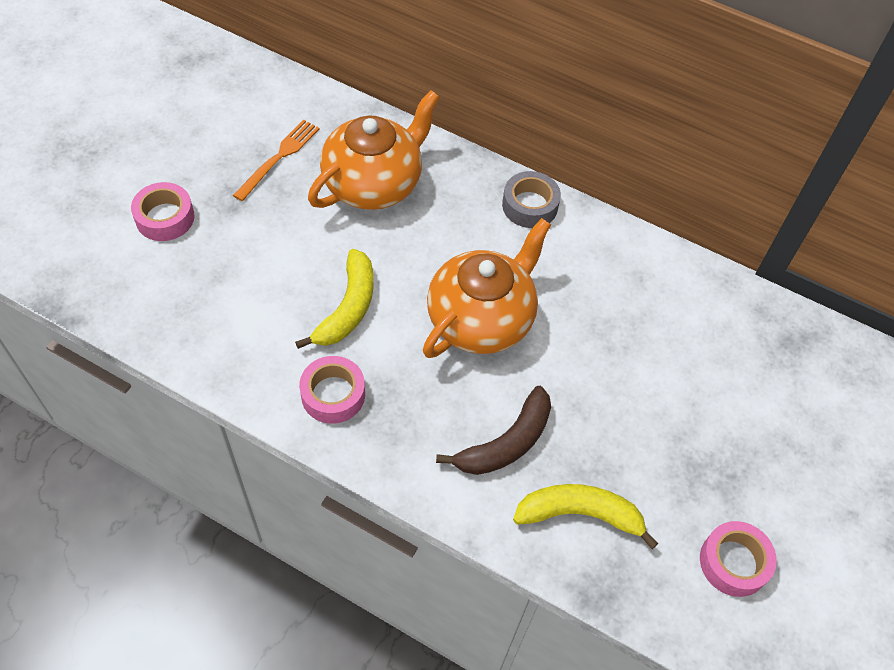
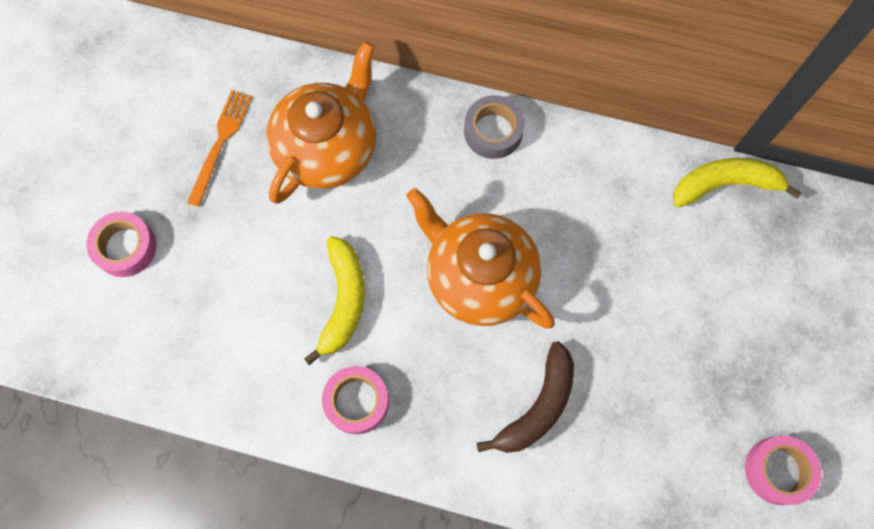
camera: 10 degrees left, 15 degrees up
(482, 319) = (479, 277): orange teapot -> orange teapot turned 75 degrees counterclockwise
(580, 514) = (626, 462): yellow banana -> yellow banana (725, 184)

